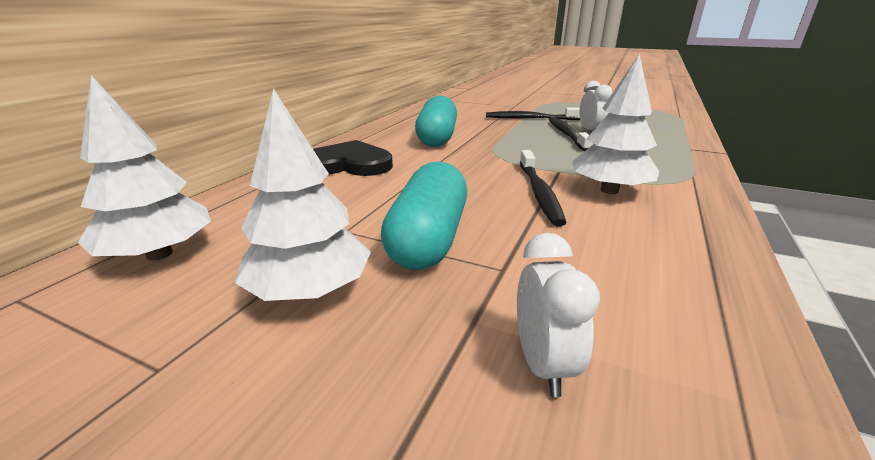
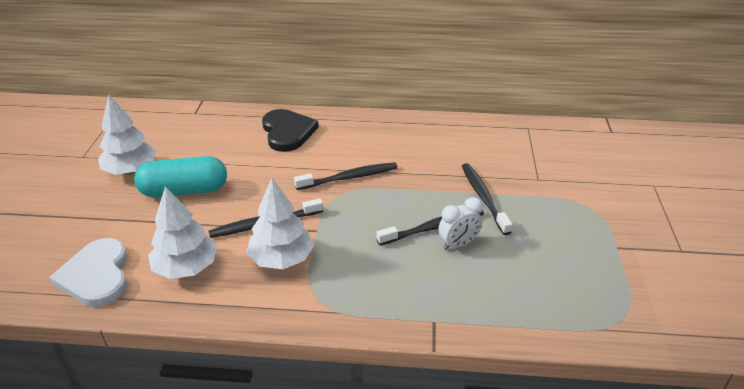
camera: 70 degrees right, 10 degrees up
(159, 254) = (154, 121): white tree -> white tree (186, 267)
(437, 138) = (373, 154): turquoise capsule -> none
(471, 149) = (349, 177): none -> black toothbrush
(543, 364) = (86, 241): white clock -> none
(665, 349) = (96, 275): none -> white heart

